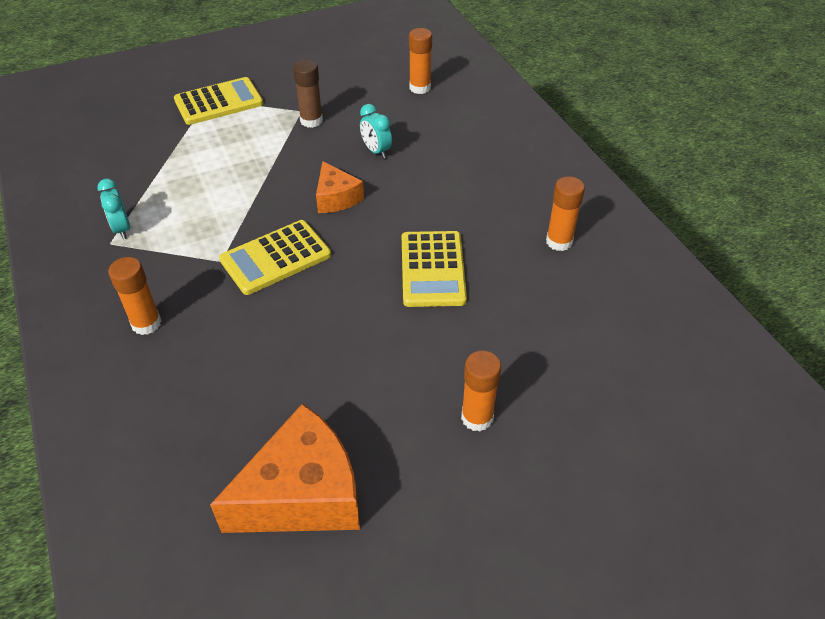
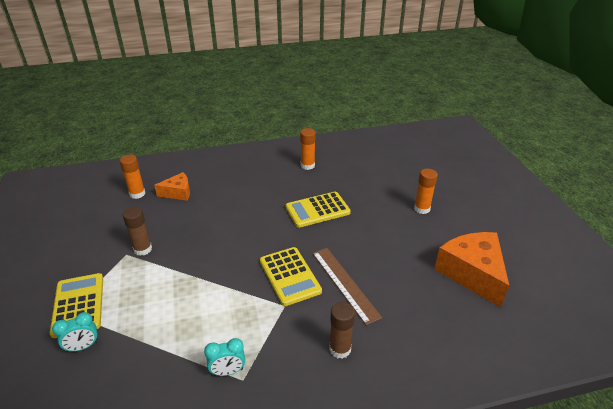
camera: 80 degrees left, 10 degrees down
(146, 323) = (340, 349): orange glue stick -> brown glue stick
(265, 318) = (345, 283): none -> brown ruler
(336, 198) = (239, 243): orange cheese -> orange cheese (178, 193)
(376, 151) = (198, 220): turquoise clock -> turquoise clock (83, 346)
(432, 269) = (317, 210): yellow calculator -> yellow calculator turned 150 degrees clockwise

